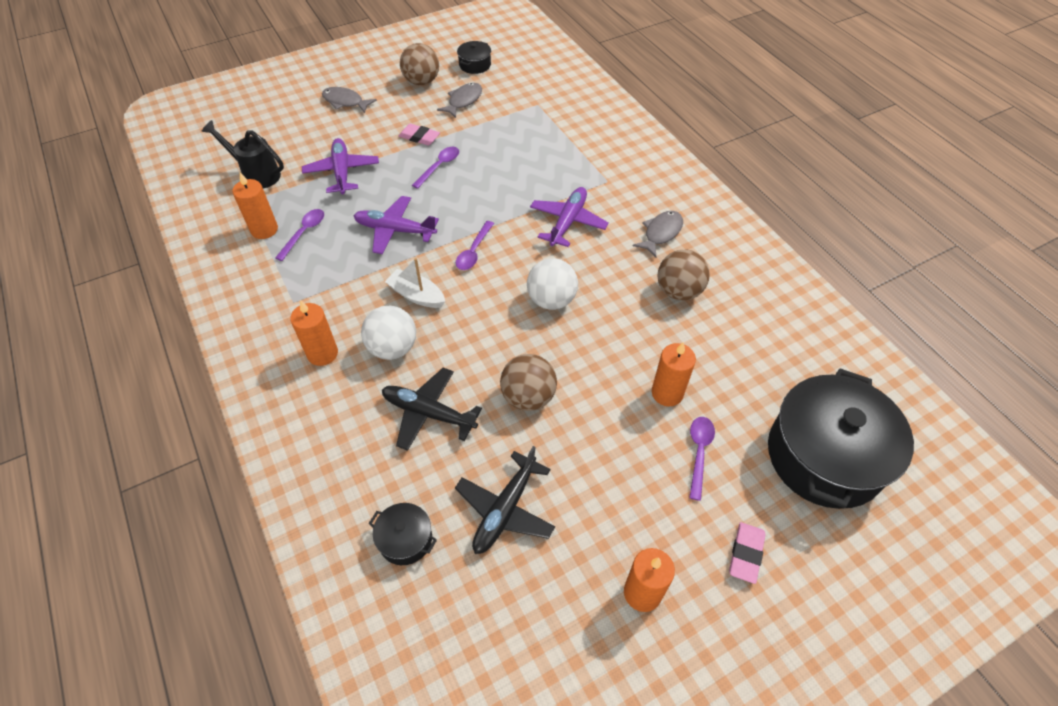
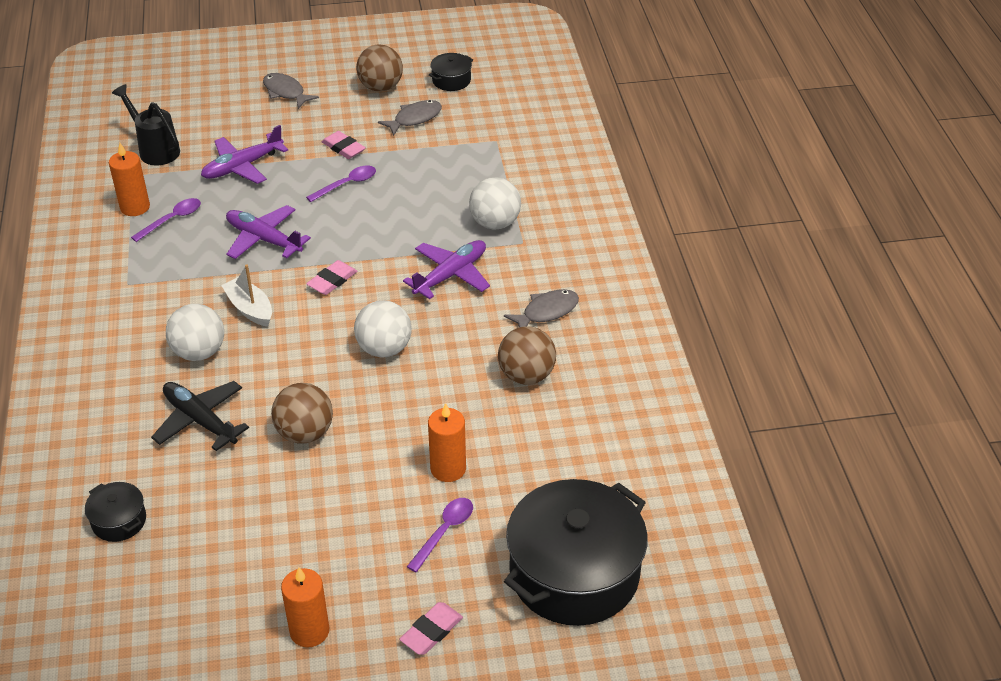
camera: 20 degrees right, 10 degrees down
(322, 353) = (130, 339): orange candle -> none
(342, 172) = (242, 166): purple plane -> purple plane turned 135 degrees counterclockwise
(473, 252) = (332, 280): purple spoon -> pink eraser
(505, 510) = (223, 524): black plane -> none
(576, 170) = (495, 223): none -> white ball

